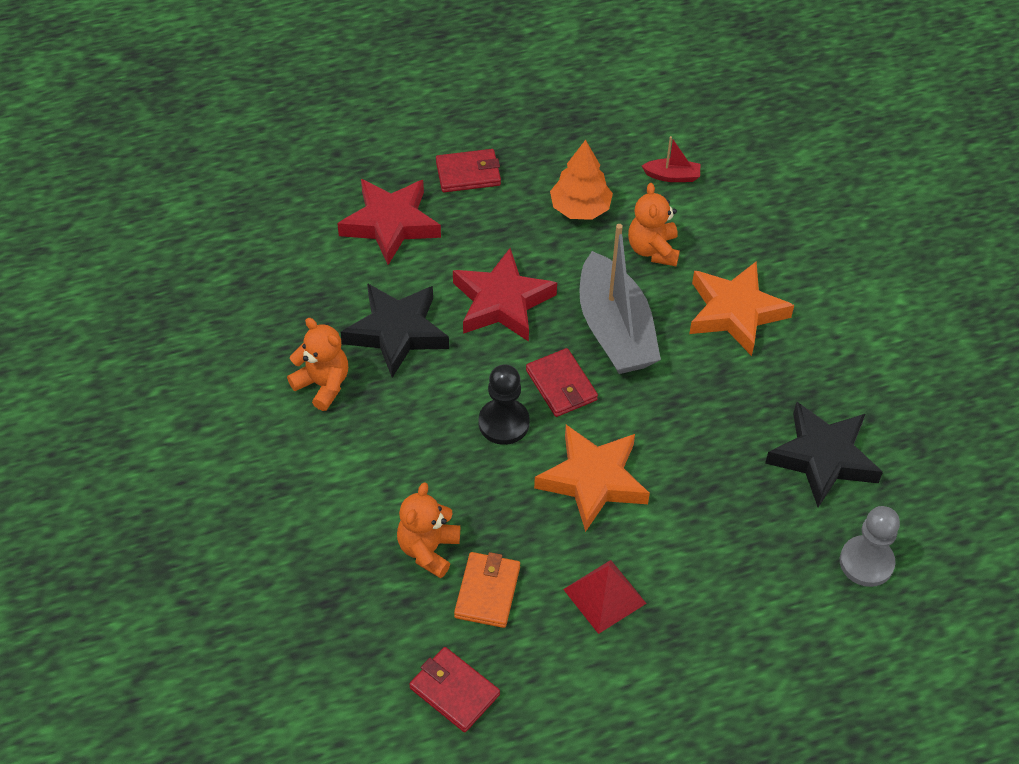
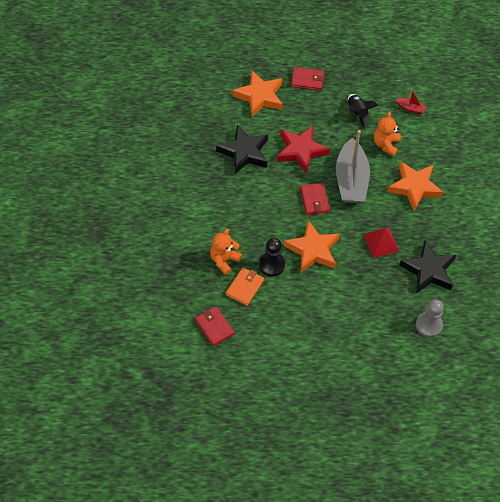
camera: 15 degrees right, 5 degrees up
(323, 385) = (200, 169): orange teddy bear -> none
(390, 224) = (259, 96): red star -> orange star
(504, 423) = (280, 211): black pawn -> black pawn (271, 265)
(580, 208) = (357, 113): orange tree -> black rocket
(604, 596) = (298, 305): red pyramid -> red pyramid (381, 243)

